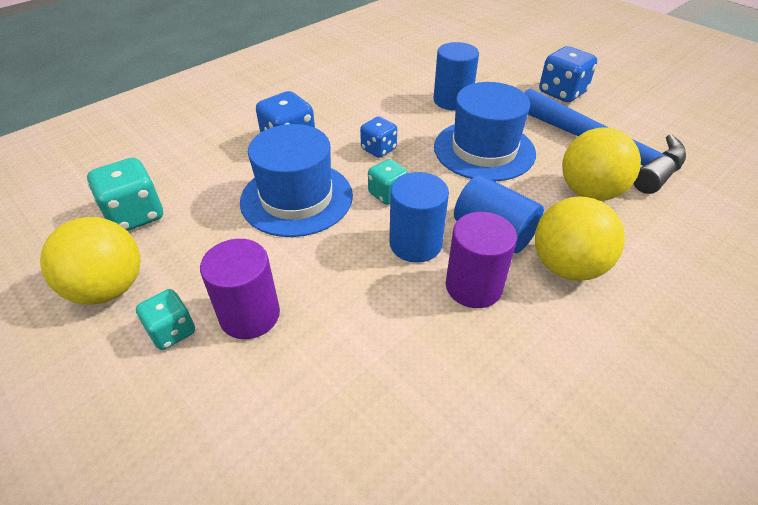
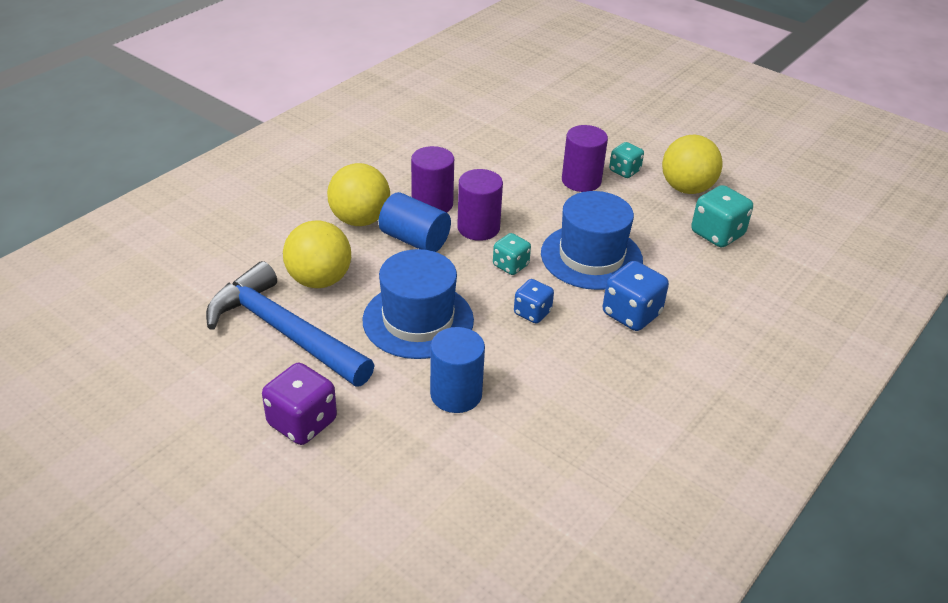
camera: 170 degrees right, 5 degrees down
(415, 244) = (478, 228): blue cylinder -> purple cylinder
(562, 93) = (302, 422): blue dice -> purple dice

